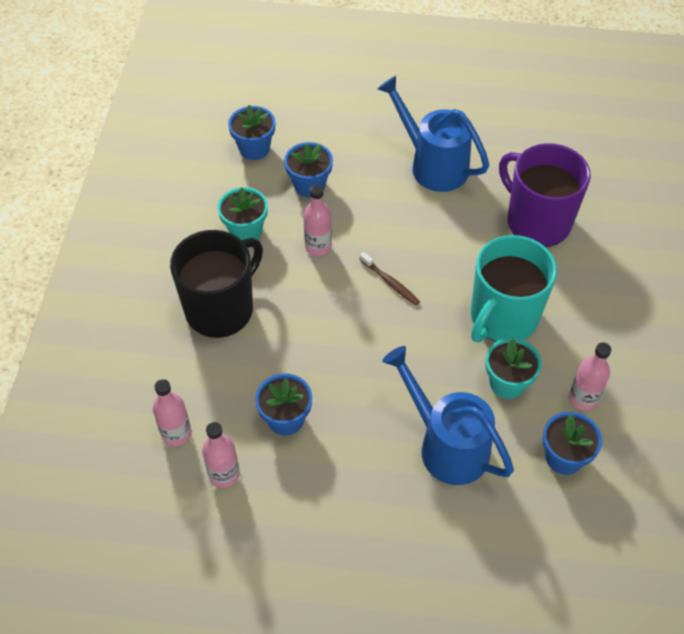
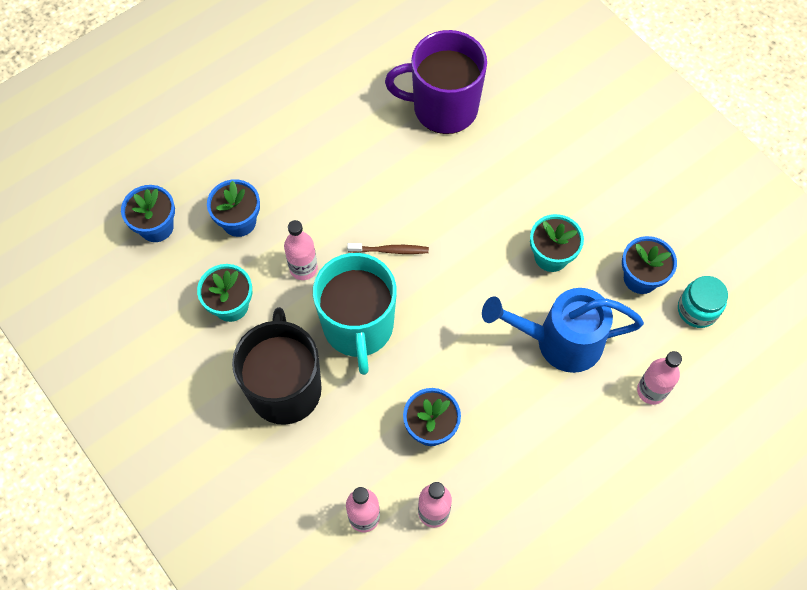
camera: 45 degrees left, 10 degrees up
(432, 164) = (317, 122): blue watering can -> none
(503, 317) = (497, 207): turquoise mug -> turquoise mug (358, 327)
(583, 398) = (610, 222): pink bottle -> pink bottle (651, 391)
(586, 520) = (697, 310): none -> turquoise jar

